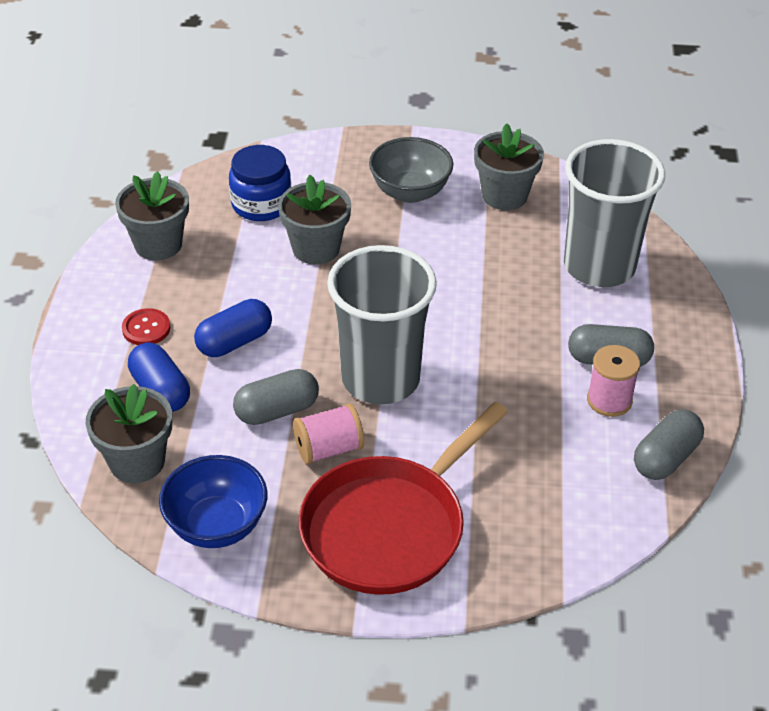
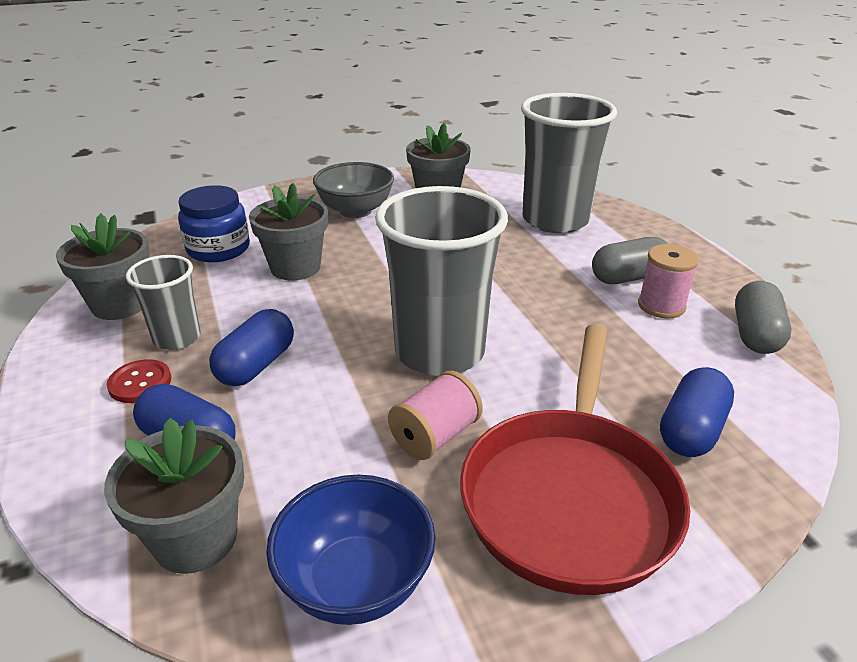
camera: 25 degrees left, 10 degrees down
(188, 295) = (177, 338): none -> grey cup
(277, 411) = (348, 416): grey capsule -> none
(522, 516) = (691, 430): none -> blue capsule

